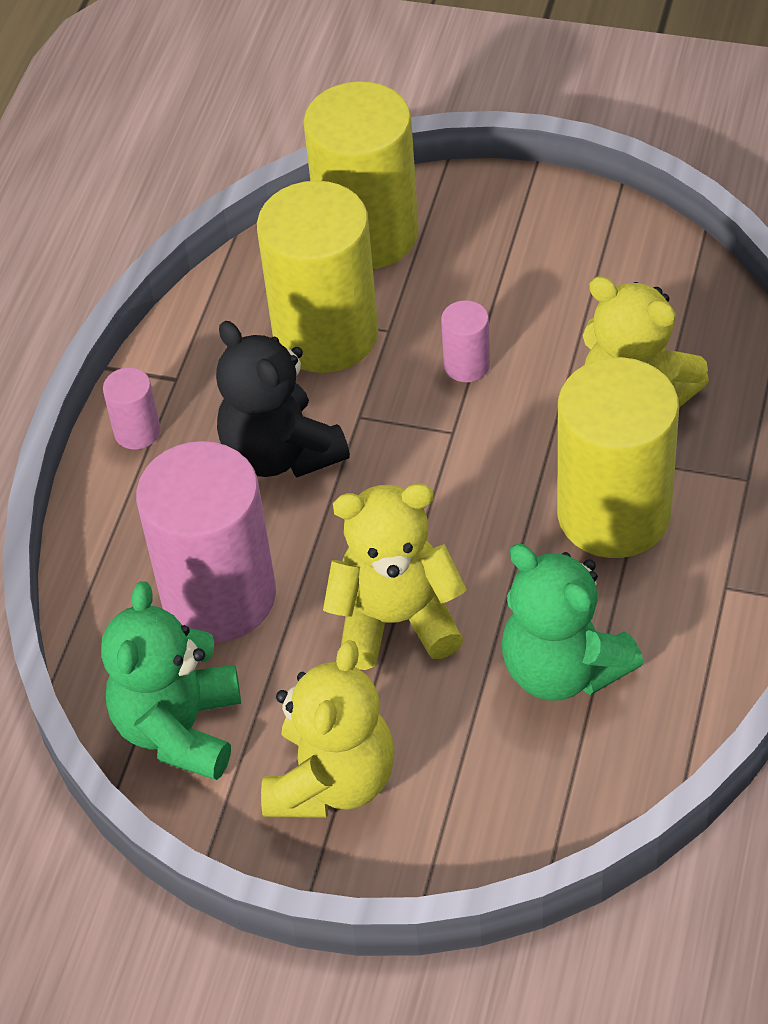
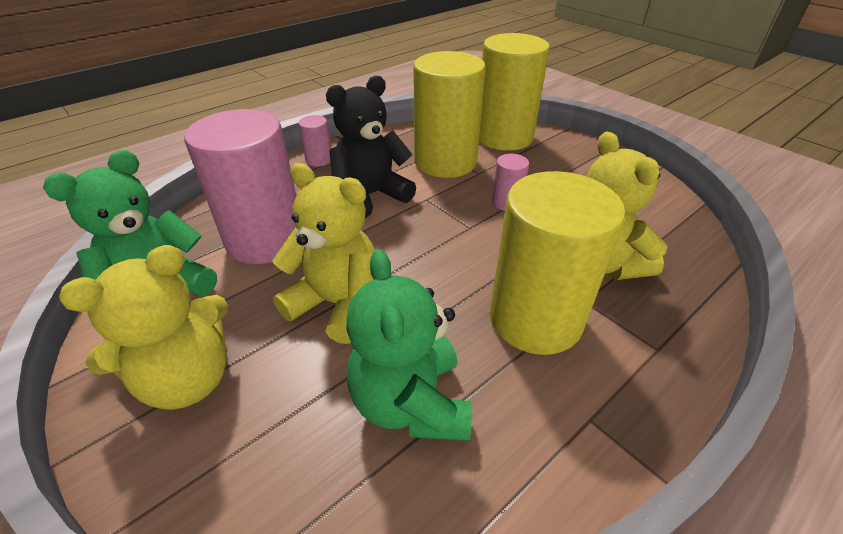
camera: 30 degrees right, 10 degrees down
(280, 453) = (371, 195): black teddy bear -> black teddy bear turned 60 degrees clockwise

